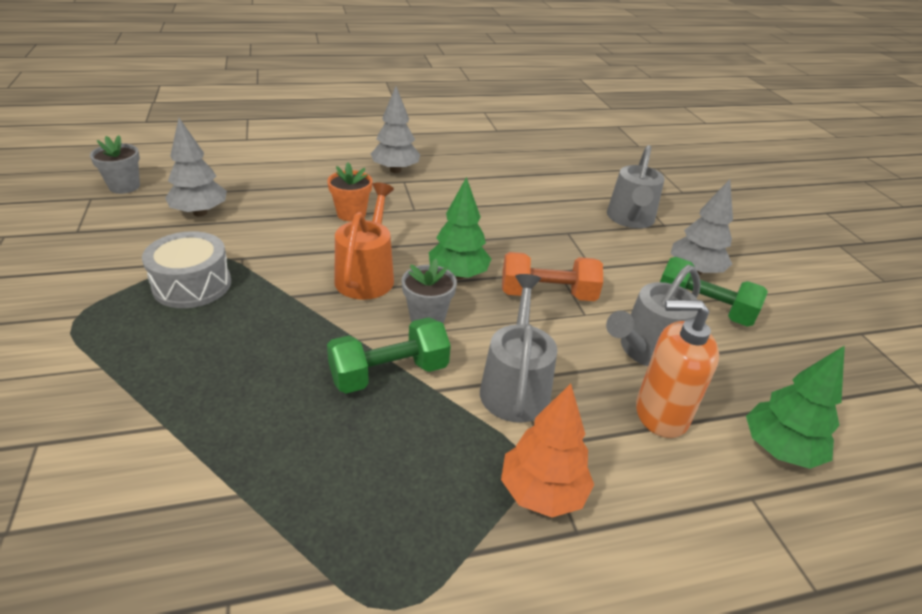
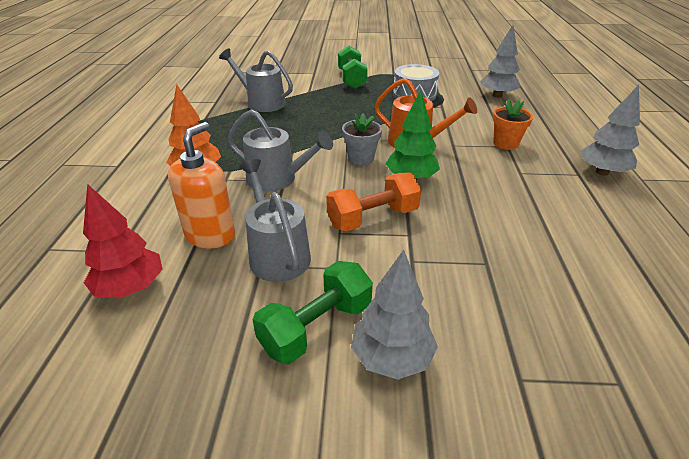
camera: 110 degrees right, 0 degrees up
(124, 186) = (527, 76): grey flower pot -> none
(389, 373) = (313, 140): green dumbbell -> green dumbbell (351, 79)
(547, 294) = (373, 218): orange dumbbell -> orange dumbbell turned 45 degrees clockwise
(630, 219) = (530, 339): grey watering can -> grey watering can (262, 102)
(779, 449) = (131, 287): green tree -> red tree

